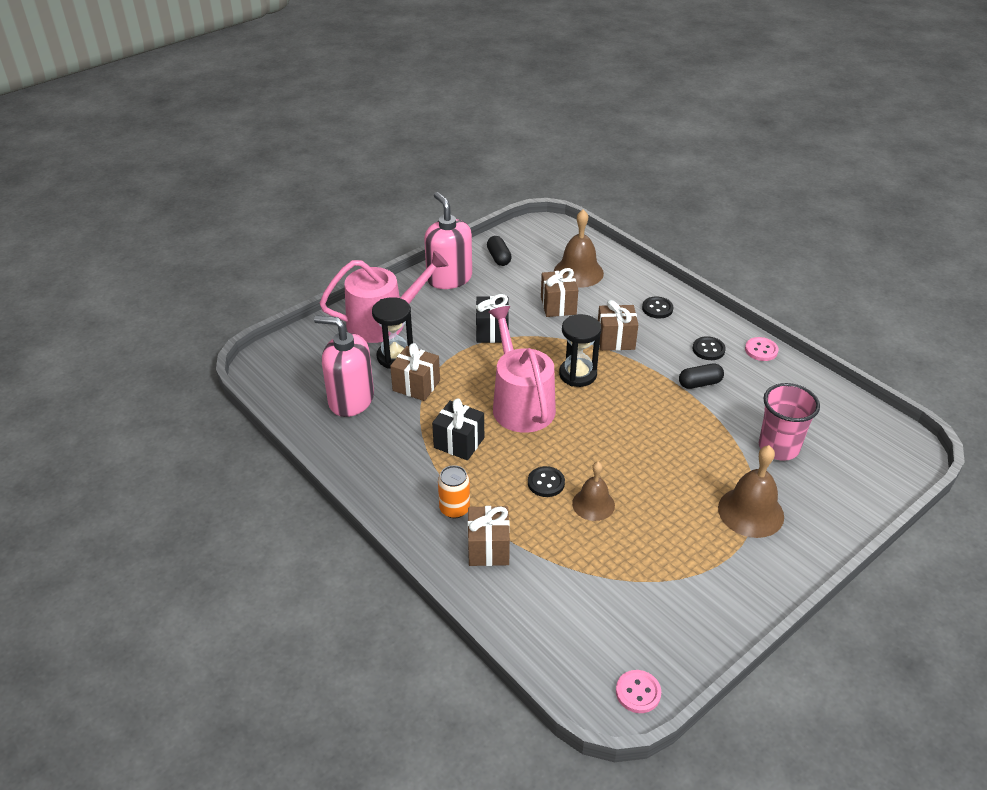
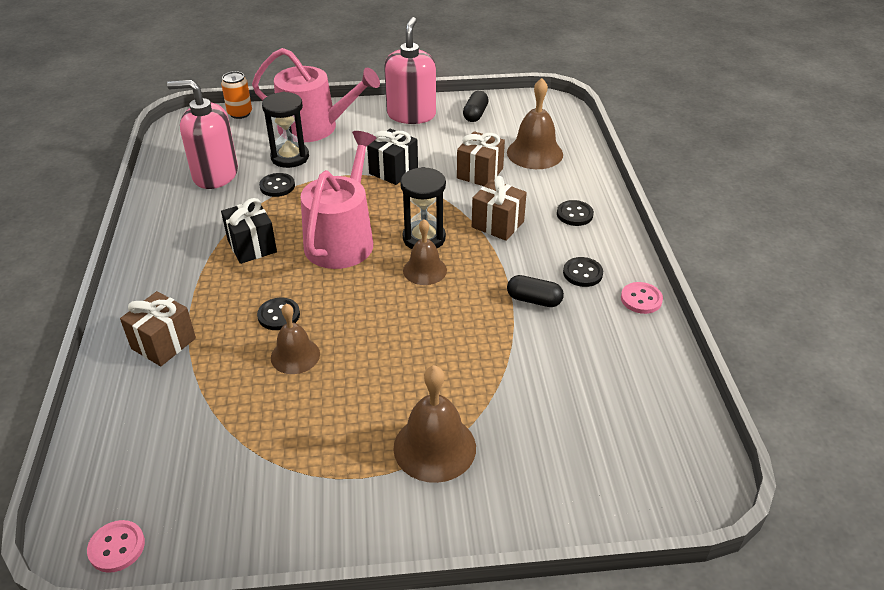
camera: 35 degrees right, 0 degrees up
(351, 400) = (215, 175): pink soap dispenser -> pink soap dispenser turned 45 degrees counterclockwise
(416, 385) = (277, 186): brown gift -> black button
(454, 509) = (180, 297): orange can -> orange can (240, 113)
(606, 398) = (425, 270): none -> brown bell
(778, 447) = (543, 401): pink cup -> none

